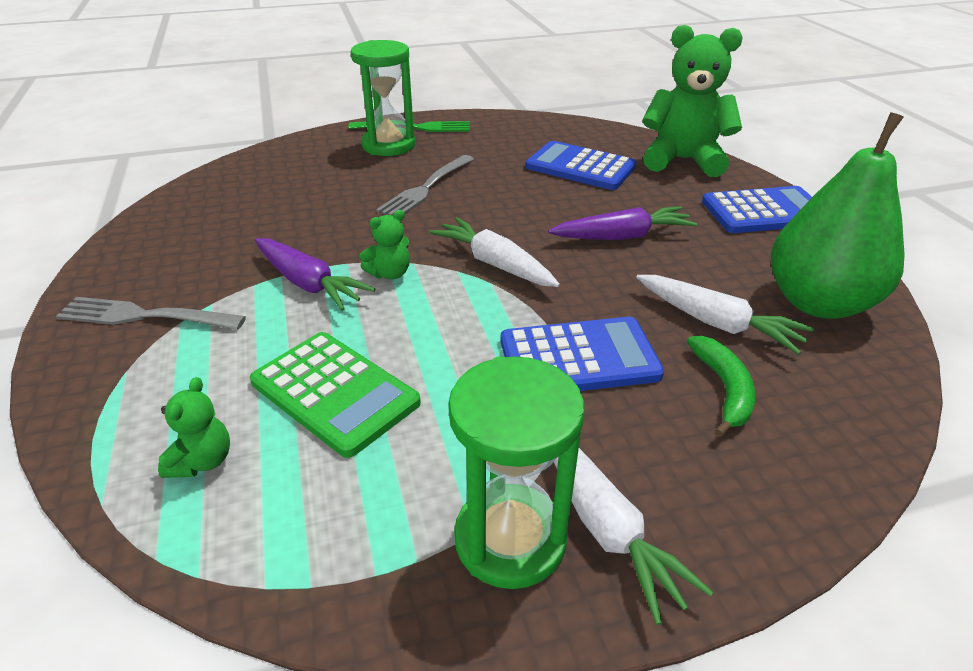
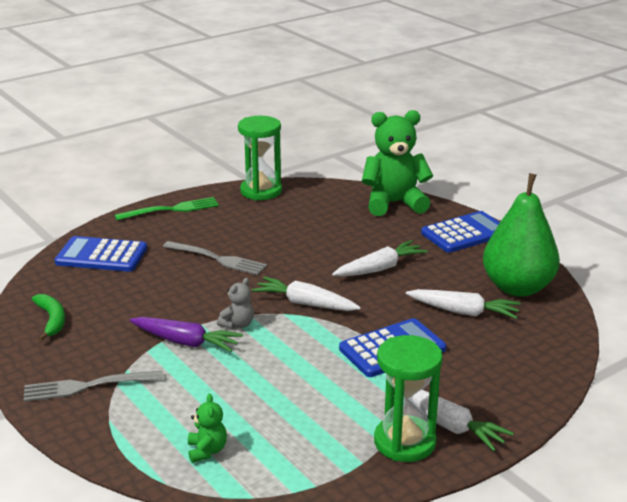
camera: 20 degrees left, 10 degrees down
(335, 392) = (257, 400): green calculator -> none
(388, 145) = (161, 229): green hourglass -> green hourglass (261, 191)
(390, 273) = (237, 324): green teddy bear -> grey teddy bear
(426, 188) = (218, 259): grey fork -> grey fork turned 75 degrees counterclockwise
(580, 167) = (323, 222): blue calculator -> blue calculator (101, 256)
(622, 236) = (380, 268): purple carrot -> white carrot
(724, 389) = (482, 348): green banana -> green banana (52, 320)

